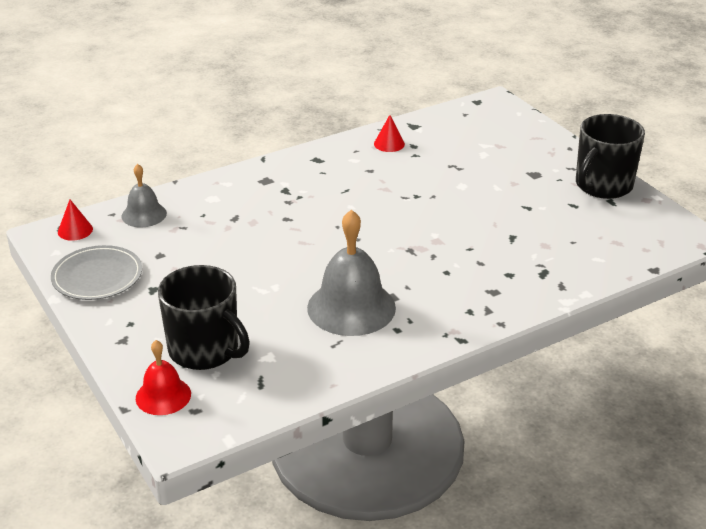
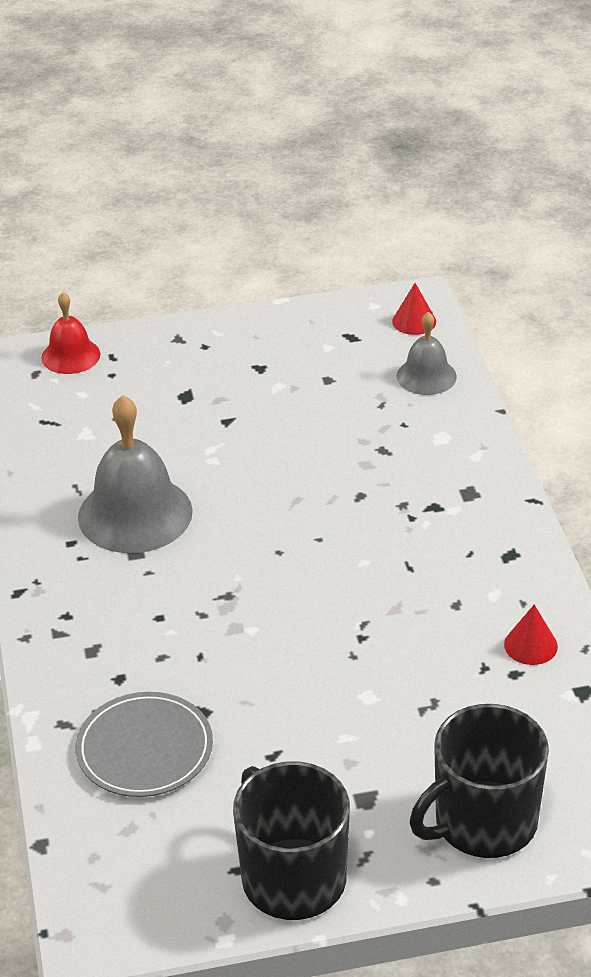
camera: 110 degrees right, 5 degrees up
(97, 276) = (307, 330): grey plate -> grey plate (144, 749)
(205, 350) = (125, 391): black mug -> black mug (483, 822)

